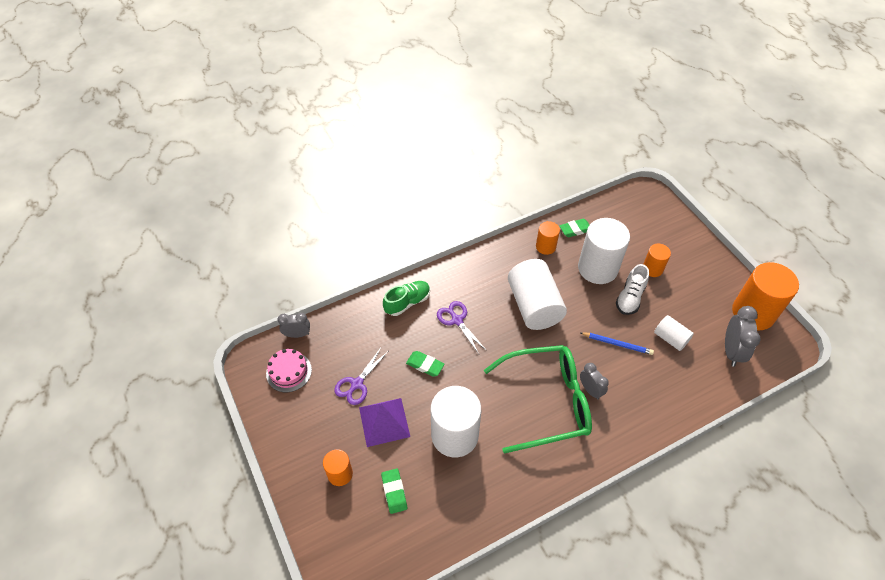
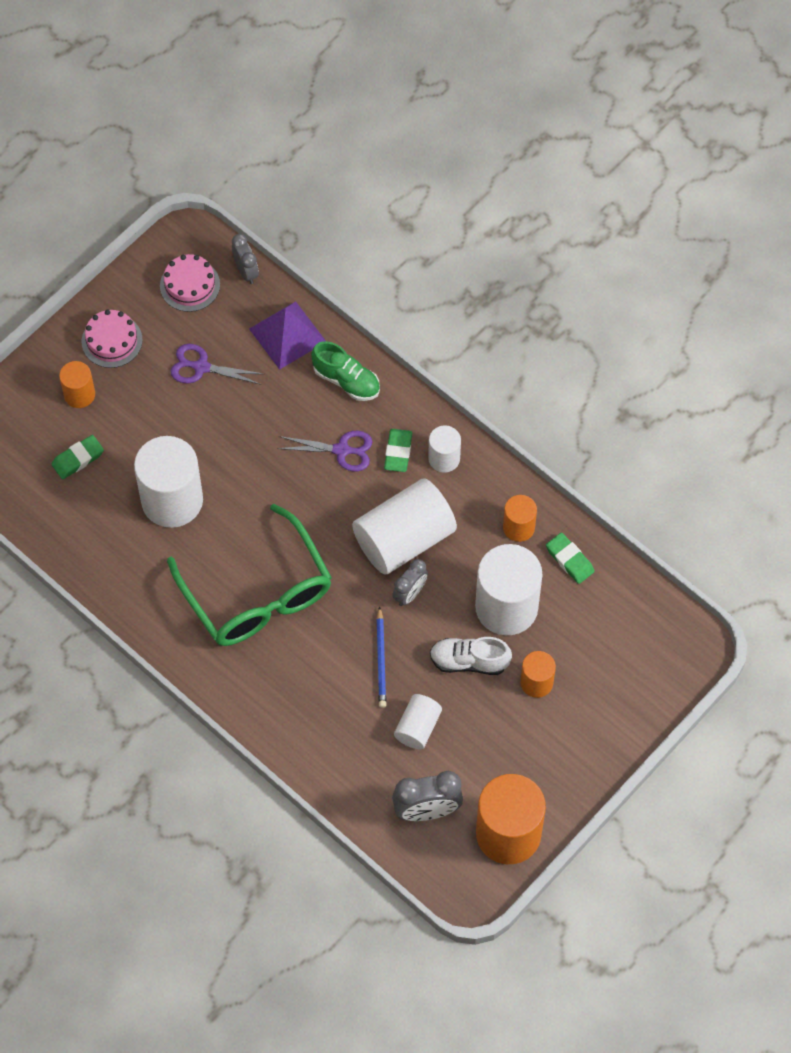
camera: 70 degrees right, 10 degrees up
(306, 437) = (112, 341): none -> pink cake
(384, 421) = (162, 416): purple pyramid -> purple pyramid (287, 335)
(425, 365) = (257, 434): green eraser -> green eraser (398, 452)
(457, 320) = (341, 450): purple scissors -> purple scissors turned 60 degrees clockwise
(485, 269) = (444, 458): none -> white cylinder
(590, 390) = (295, 641): grey clock -> grey clock (410, 593)

